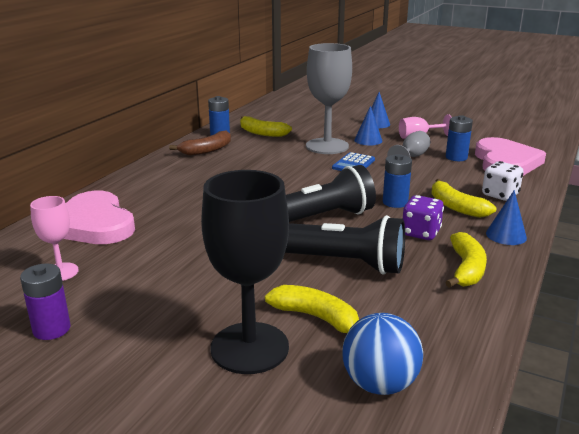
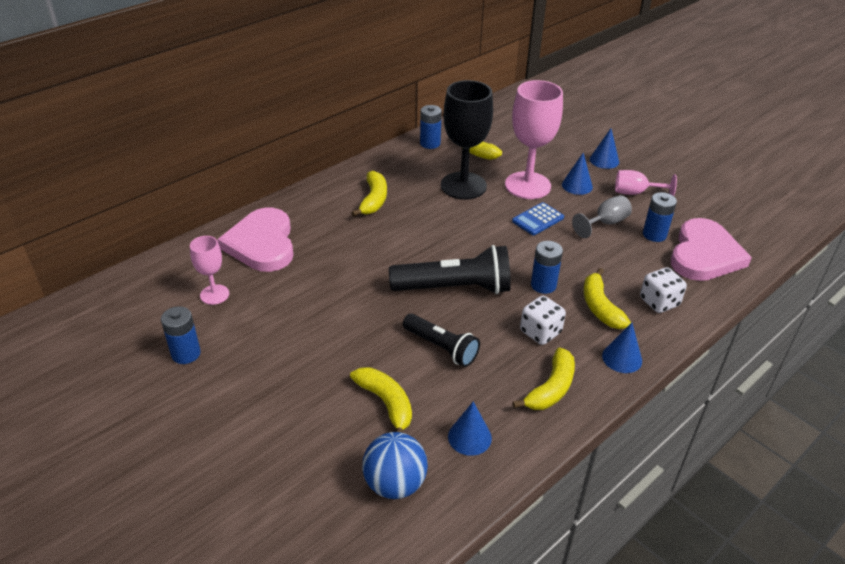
camera: 20 degrees right, 15 degrees up
(51, 329) = (186, 354): purple battery -> blue battery
(192, 176) = (374, 200): none -> yellow banana
(206, 150) = (405, 165): brown banana -> none
(249, 348) = (318, 417): black goblet -> black goblet (463, 186)
(327, 146) = (527, 185): grey goblet -> pink goblet
(338, 262) = (441, 347): black flashlight -> black flashlight, size x0.63
(420, 233) = (540, 332): purple dice -> white dice
(423, 324) = (469, 437): none -> blue cone

